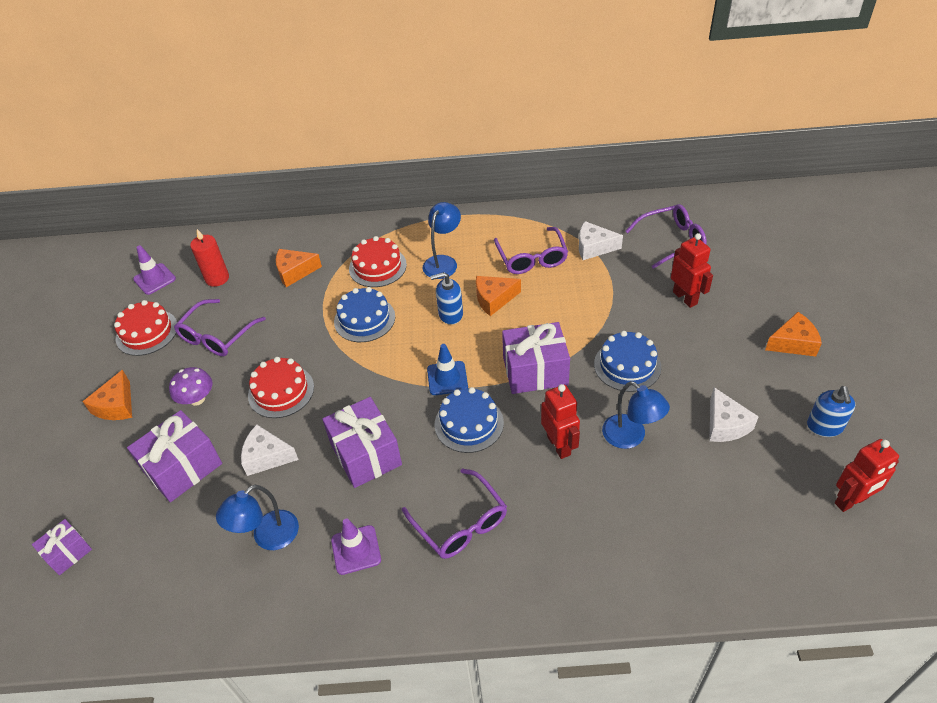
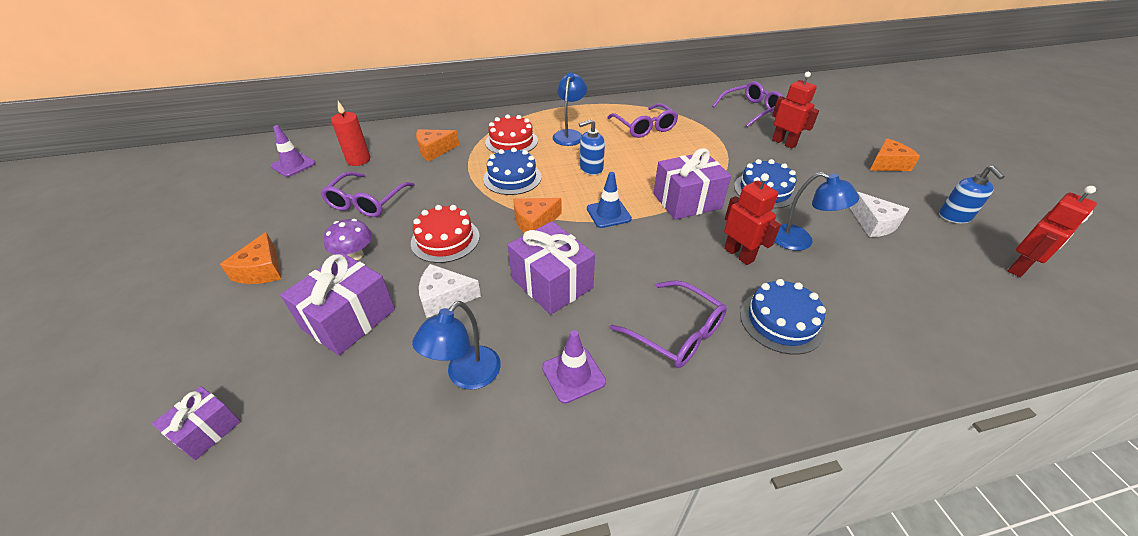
camera: 15 degrees left, 5 degrees down
(147, 332) = (290, 205): red cake -> none
(469, 423) = (645, 246): blue cake -> blue cake (781, 321)
(494, 299) = (625, 155): orange cheese -> orange cheese (534, 222)
(593, 247) = (692, 117): white cheese -> none

